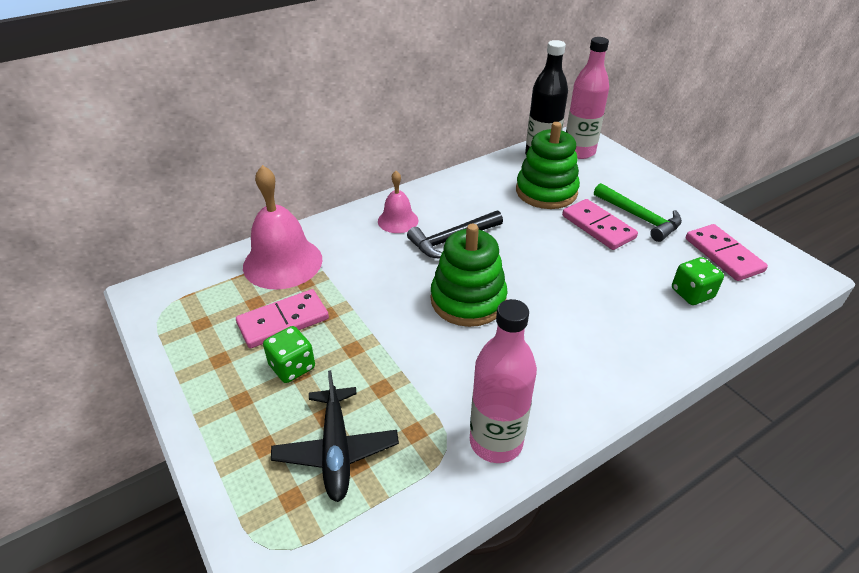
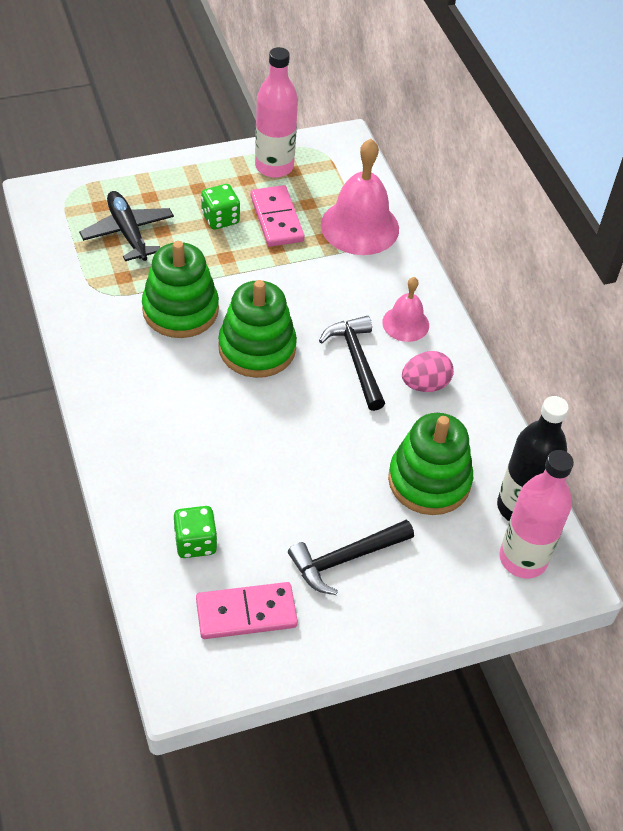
camera: 100 degrees right, 10 degrees up
(336, 450) = (128, 232): black plane -> black plane turned 60 degrees clockwise
(444, 366) = (180, 310): none -> green stacking toy
(458, 203) = (425, 384): none -> pink egg
(496, 442) = (91, 321): pink bottle -> pink bottle (274, 166)
(598, 227) = (340, 506): pink domino -> none
(640, 218) = (345, 559): green hammer -> black hammer

